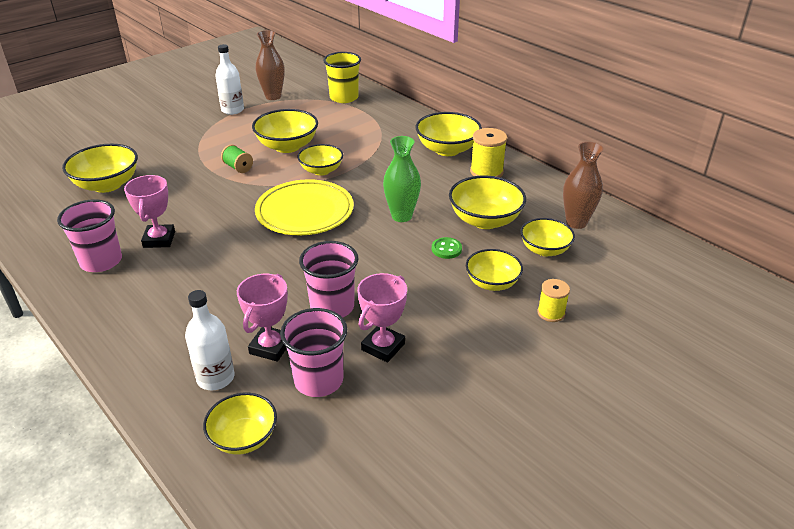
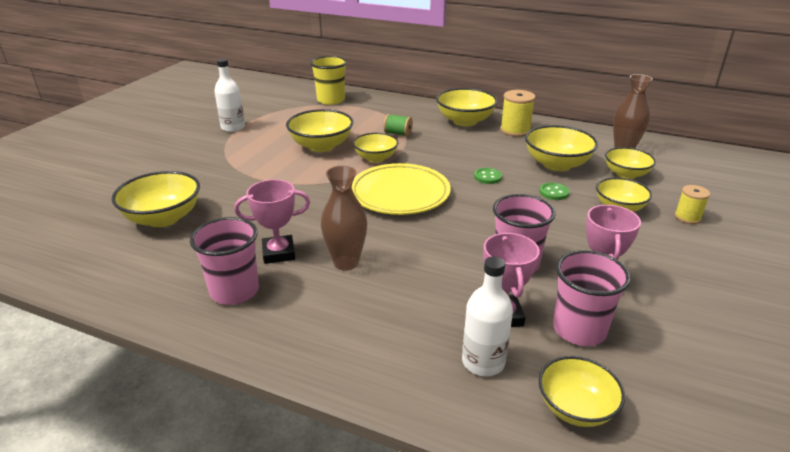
camera: 25 degrees left, 5 degrees down
(159, 239) = (279, 253): pink trophy -> pink trophy turned 75 degrees counterclockwise
(238, 167) = (292, 172): green spool -> green spool (398, 134)
(273, 96) = (262, 110): brown vase -> brown vase (346, 263)
(401, 216) = (487, 177): green vase -> green button

